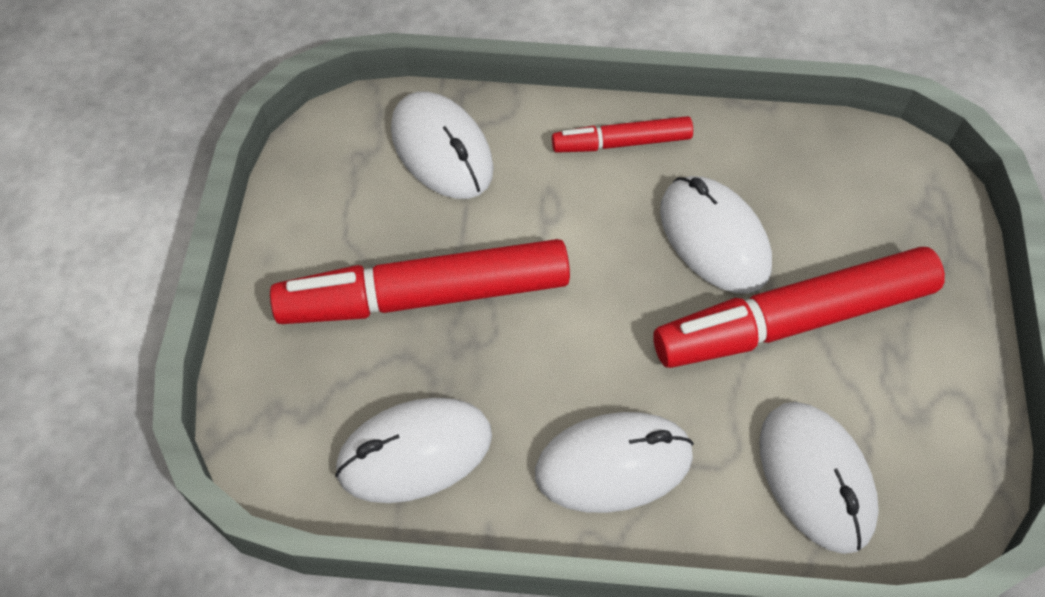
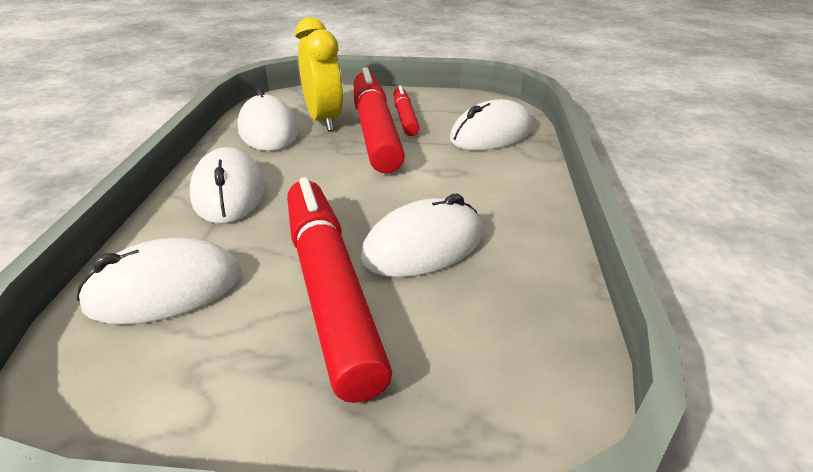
camera: 90 degrees right, 25 degrees down
(376, 372) = (324, 120): none -> yellow clock
(622, 143) = (519, 202): red marker -> red marker (405, 118)

